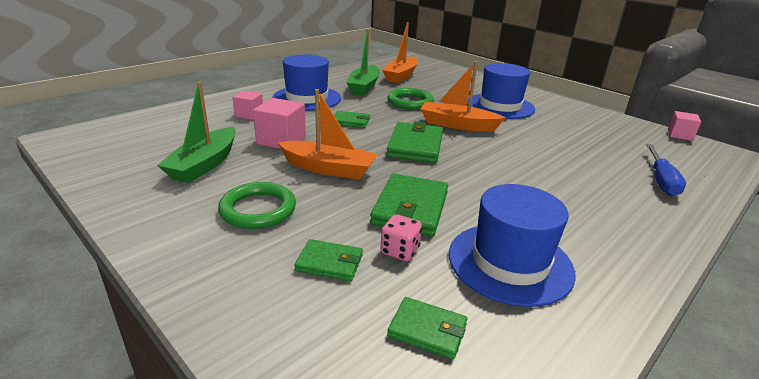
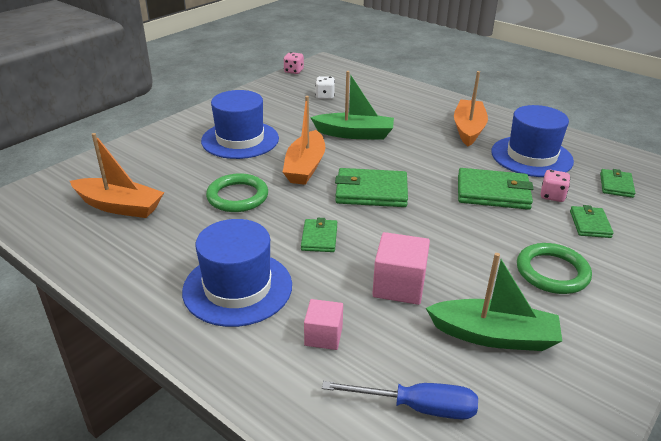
camera: 95 degrees left, 5 degrees up
(328, 168) = (450, 241): orange boat -> orange boat (468, 129)
(364, 87) = (176, 237): green boat -> green boat (354, 134)
(619, 145) = (325, 96): none -> white dice
(661, 180) = (384, 93): blue screwdriver -> blue screwdriver (417, 407)
(679, 135) = (293, 71): pink cube -> pink dice

